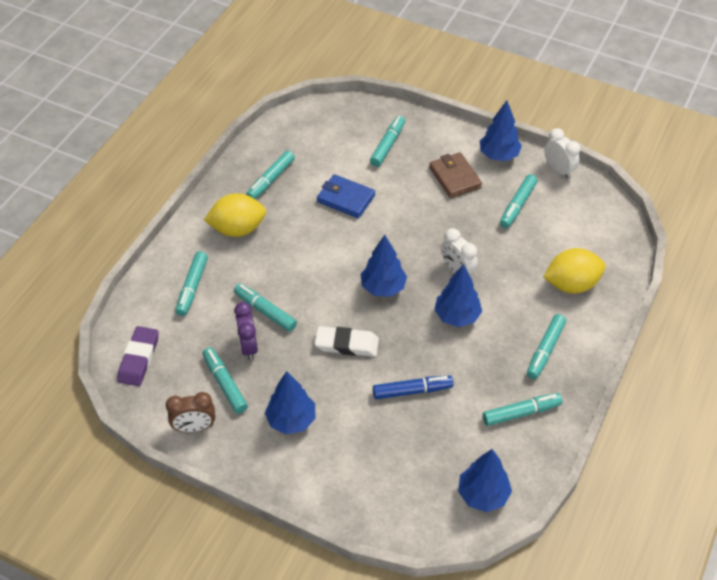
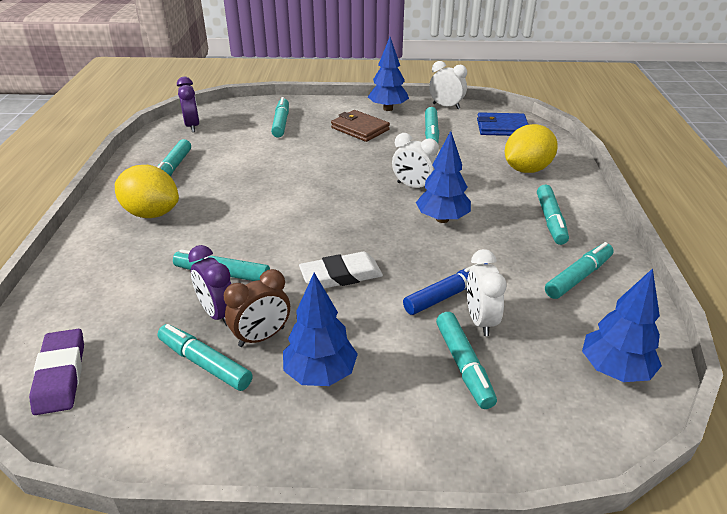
camera: 25 degrees left, 15 degrees down
(192, 287) = (114, 278): turquoise marker -> turquoise marker (463, 365)
(194, 427) = (182, 432): brown clock -> brown clock (261, 337)
(237, 229) = (151, 213): yellow lemon -> yellow lemon turned 60 degrees clockwise
(308, 125) = (192, 126): none -> purple clock
(346, 199) = (262, 164): blue wallet -> blue wallet (502, 128)
(383, 287) = (348, 217): blue tree -> none
(420, 421) = (480, 320): none -> white clock

